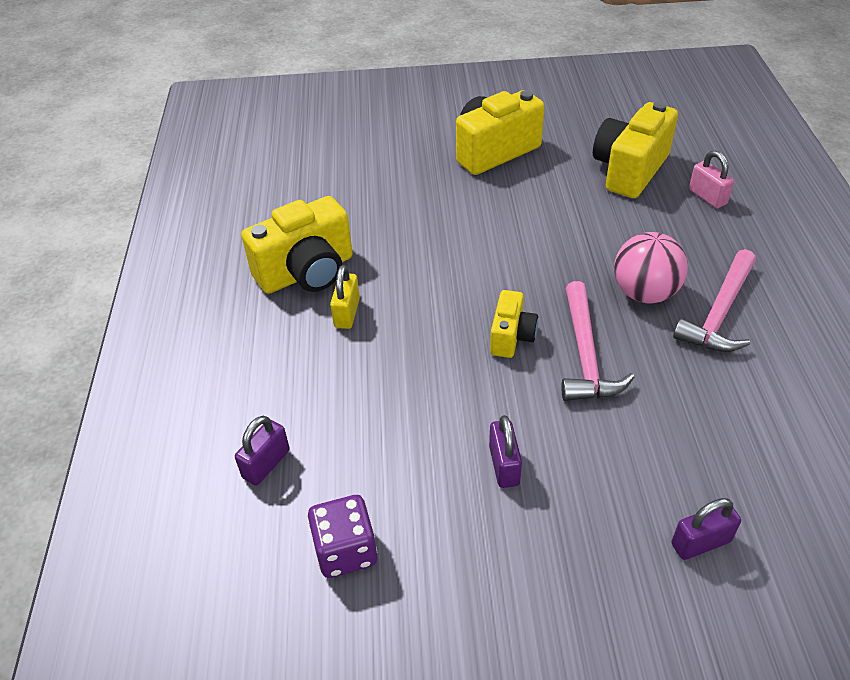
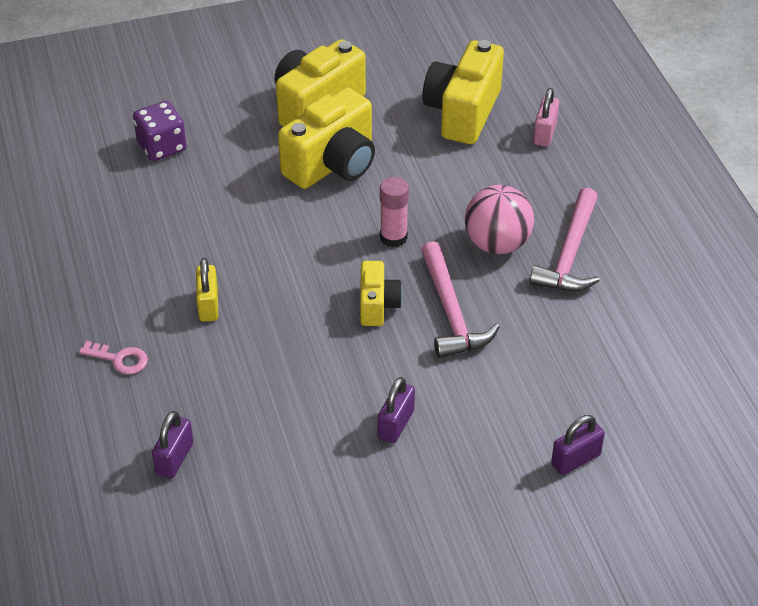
camera: 15 degrees left, 0 degrees up
(247, 353) = (119, 359): none -> pink key
(307, 272) = (153, 269): yellow camera -> yellow camera (332, 164)
(345, 550) = (272, 518): purple dice -> purple dice (162, 147)
(504, 465) = (396, 424): purple padlock -> purple padlock turned 45 degrees clockwise
(541, 273) = (393, 237): none -> pink glue stick
(707, 197) = (545, 133): pink padlock -> pink padlock turned 60 degrees clockwise

